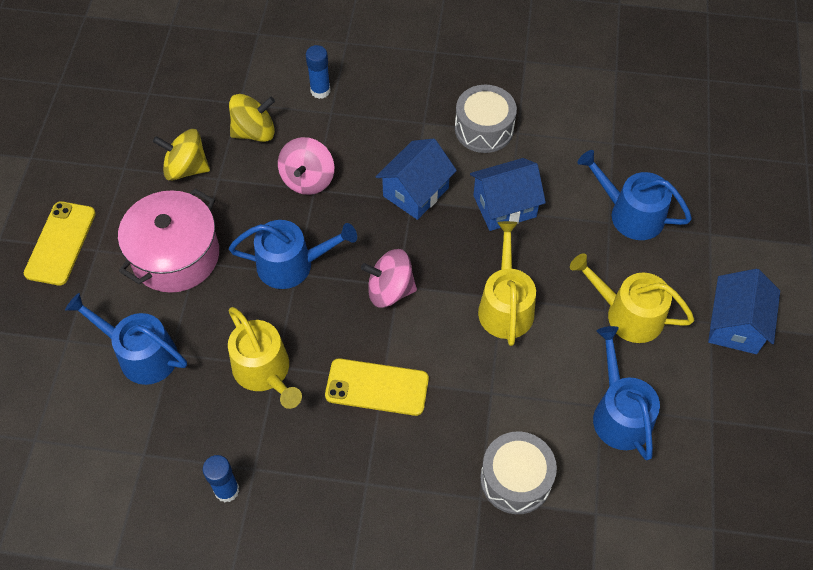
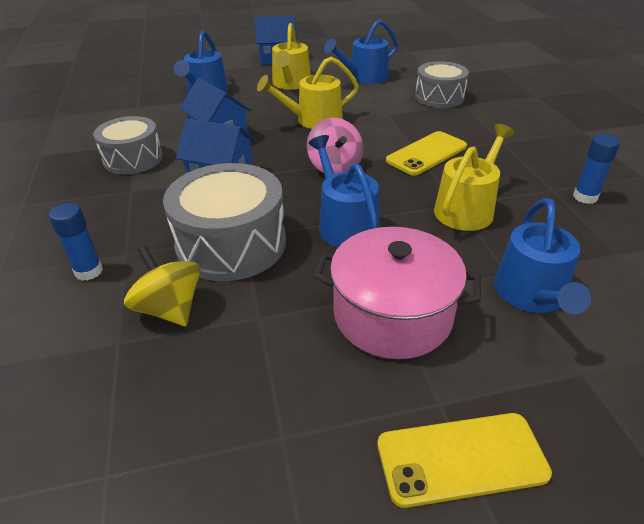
camera: 110 degrees left, 20 degrees down
(186, 168) = (254, 356): yellow spinning top -> none
(308, 179) = (231, 244): pink spinning top -> grey drum
(377, 387) = (426, 154): yellow phone -> yellow phone turned 60 degrees clockwise

